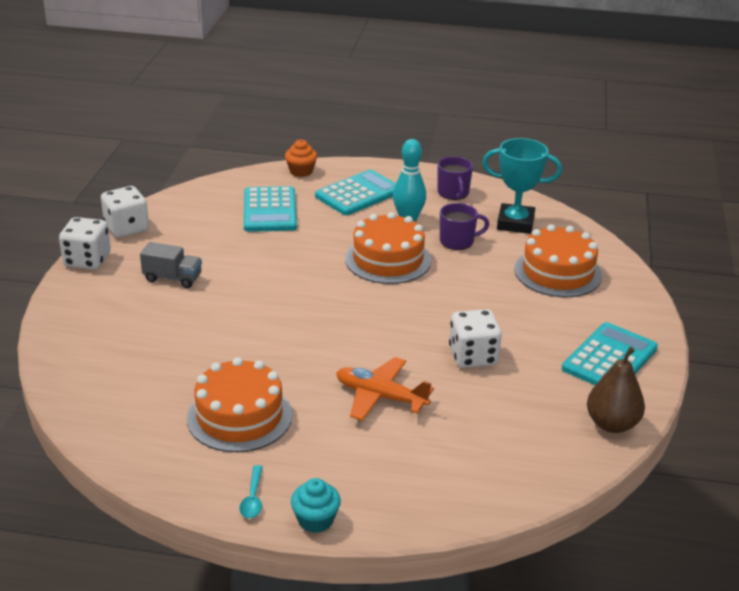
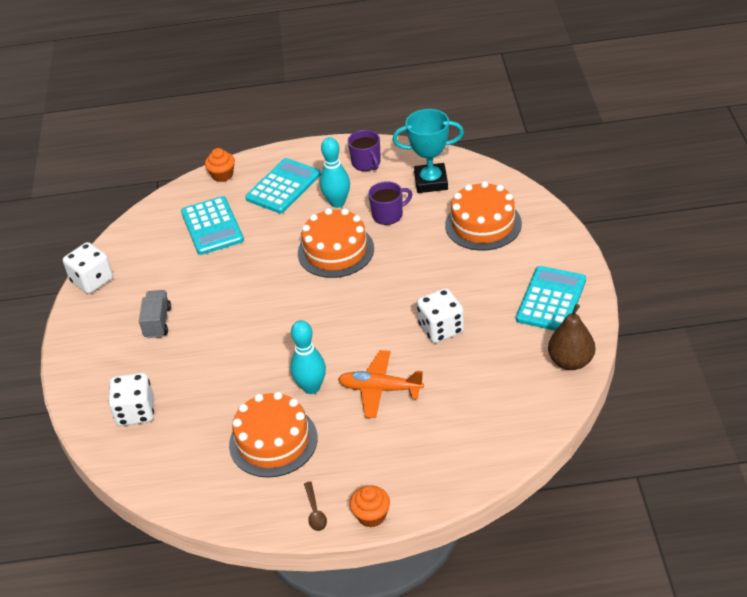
camera: 10 degrees left, 10 degrees up
(87, 260) = (73, 324): white dice -> white dice (136, 412)
(172, 278) = (157, 322): grey truck -> grey truck turned 90 degrees counterclockwise
(253, 498) = (315, 511): turquoise spoon -> brown spoon
(305, 376) = (311, 387): none -> turquoise bowling pin
(315, 520) = (371, 515): turquoise cupcake -> orange cupcake

